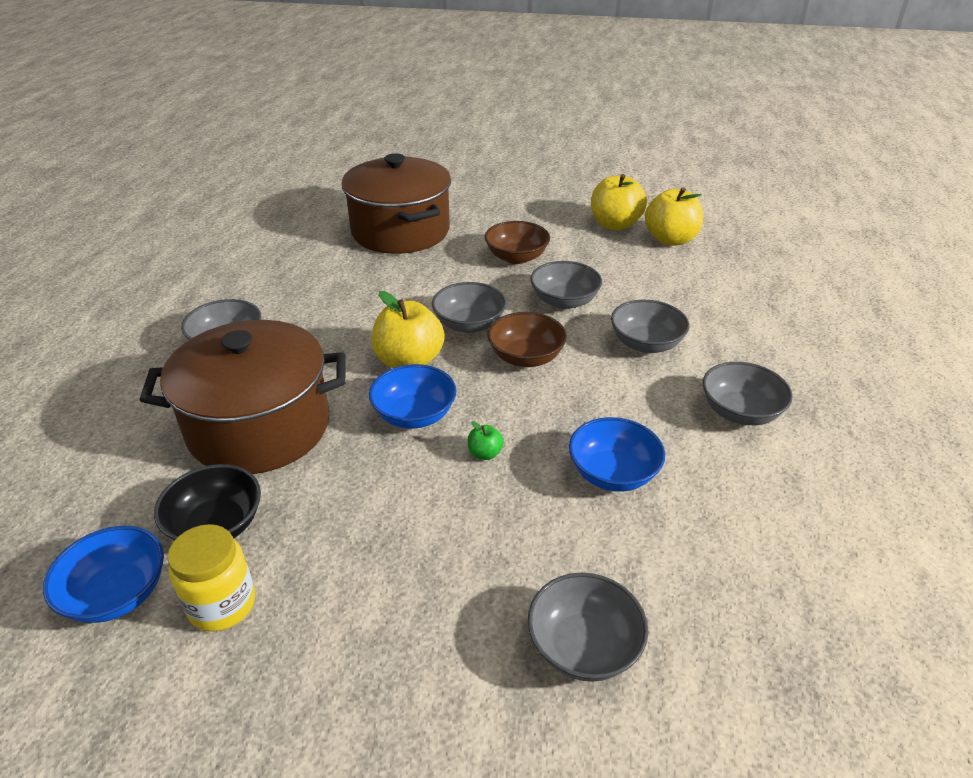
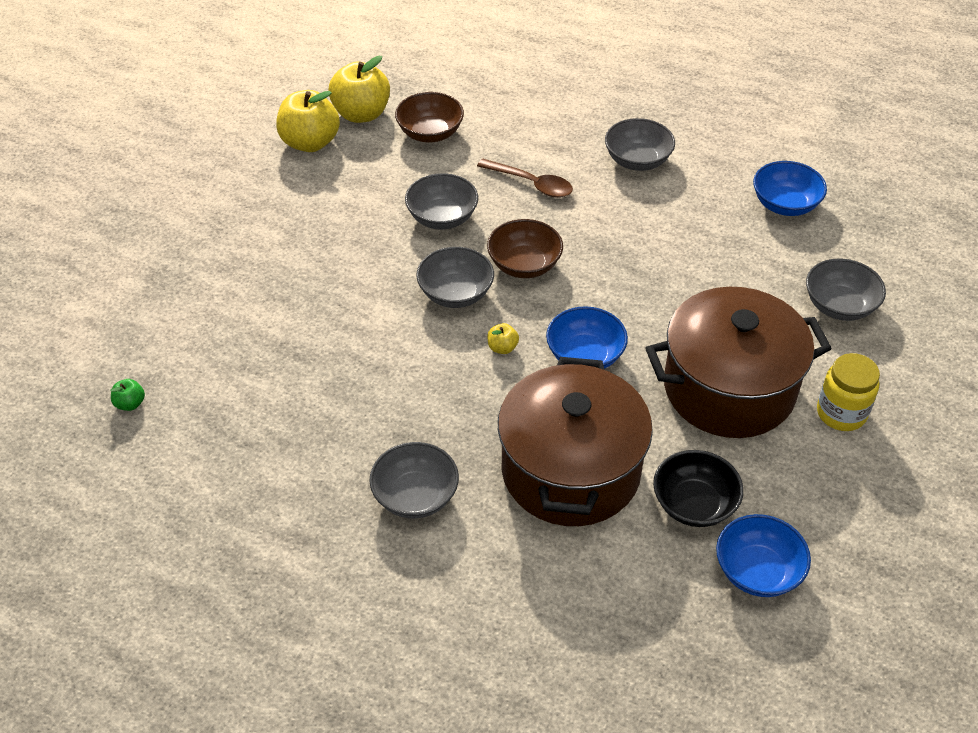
camera: 75 degrees left, 10 degrees up
(222, 604) = (778, 500): yellow jar -> yellow jar (841, 413)
(400, 231) = (230, 318): brown pot -> brown pot (729, 388)
(409, 361) = (502, 348): yellow apple -> yellow apple, size x0.44
(485, 453) = (647, 318): green apple -> green apple (130, 404)
(516, 257) = (341, 232): brown bowl -> brown bowl (430, 133)
(613, 473) = (688, 249): blue bowl -> blue bowl (785, 204)
(646, 344) = (531, 184): grey bowl -> brown spoon

